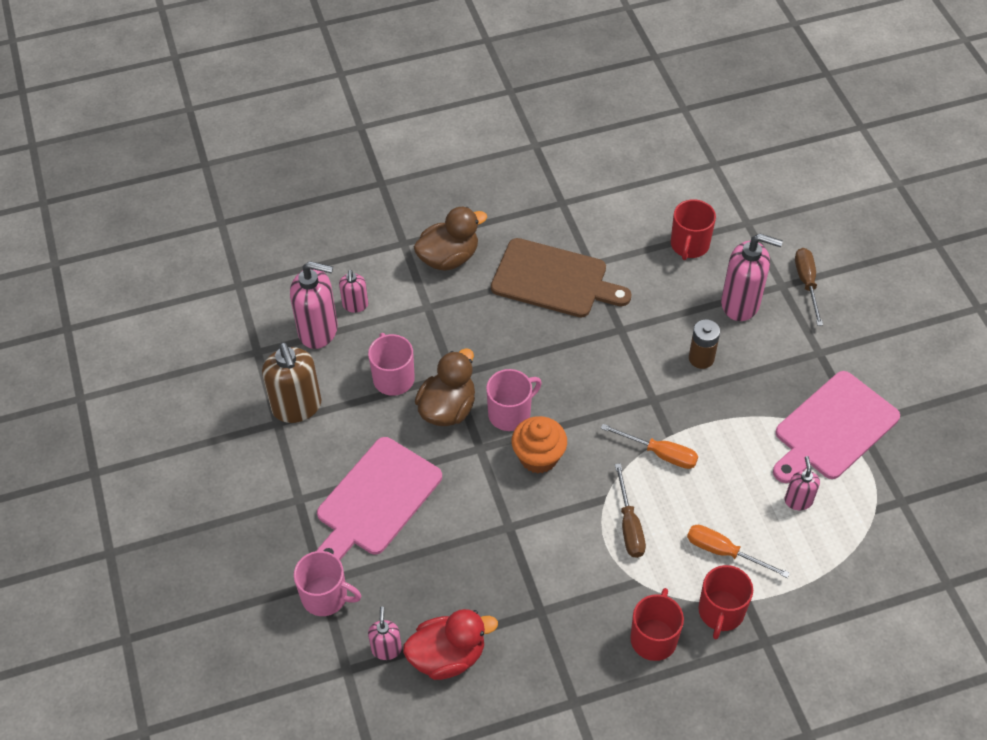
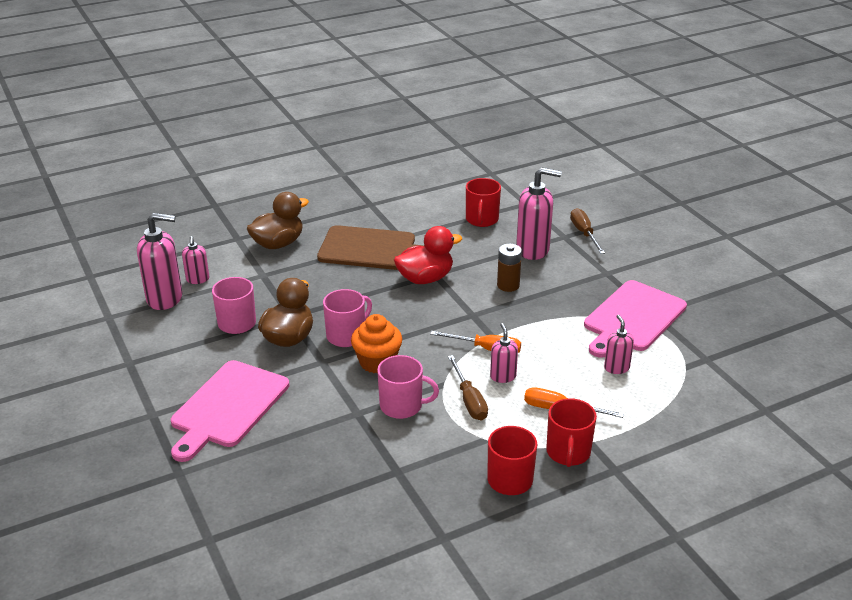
camera: 10 degrees left, 20 degrees down
(297, 407) = (147, 350): brown soap dispenser -> none
(326, 596) = (183, 484): pink mug -> pink mug (402, 406)
(386, 649) = (248, 518): pink soap dispenser -> pink soap dispenser (503, 376)
(448, 656) = (311, 516): red duck -> red duck (425, 278)

